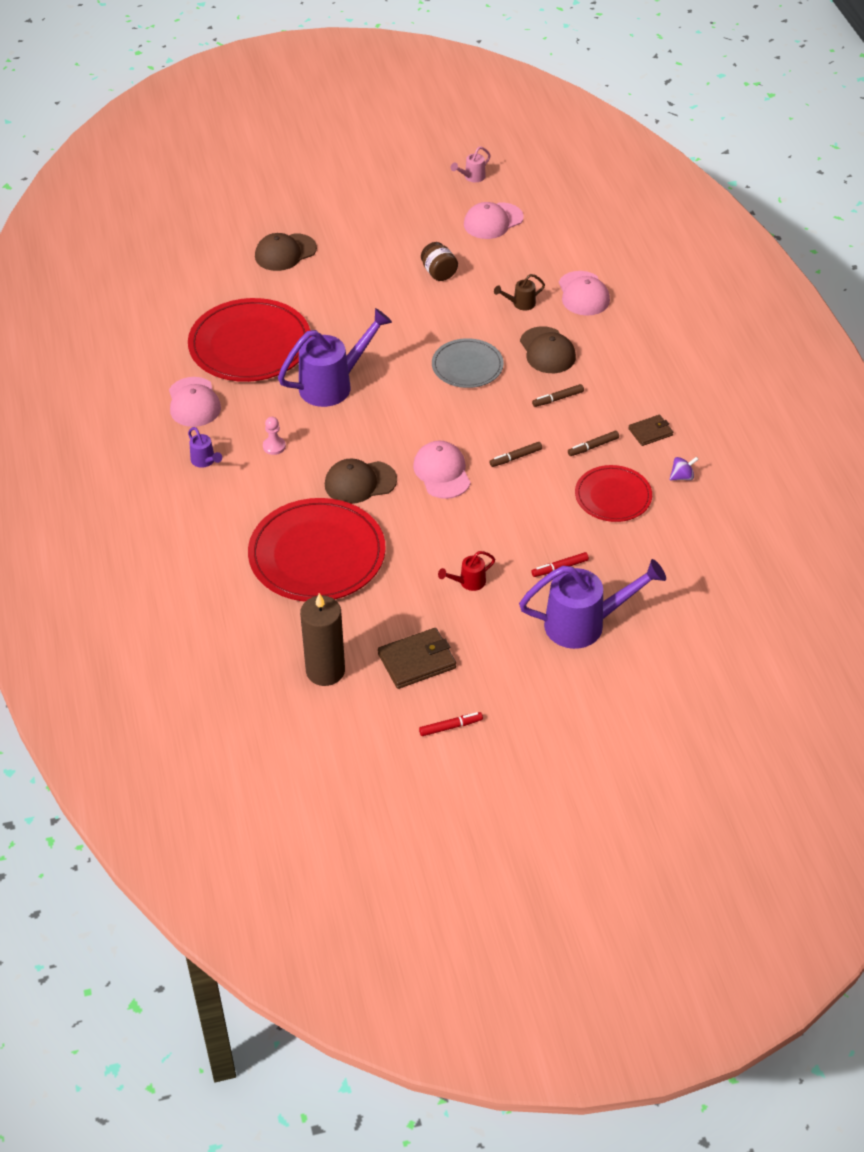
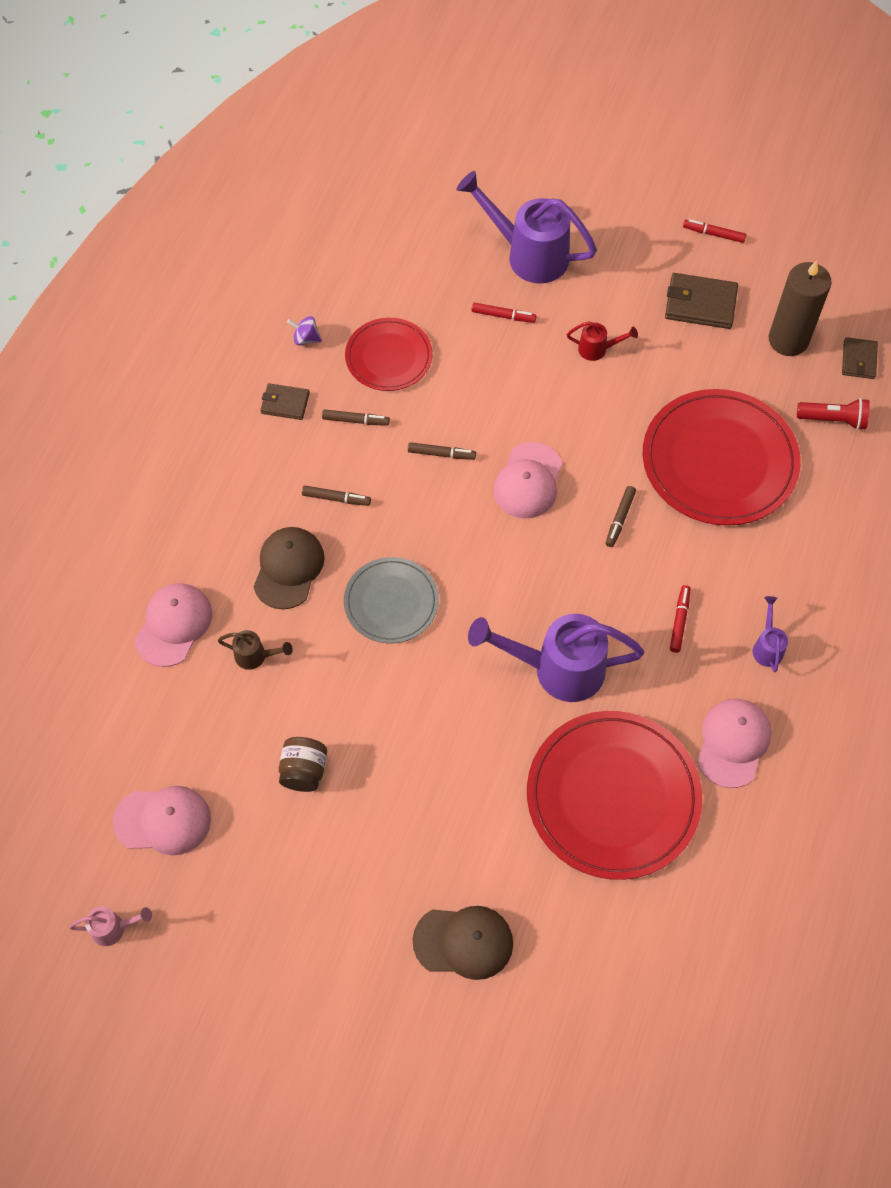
camera: 145 degrees left, 15 degrees up
(249, 628) = (833, 420): none -> red flashlight
(257, 686) = (859, 360): none -> brown wallet
(274, 446) = (679, 621): pink pawn -> red marker
(360, 482) = (619, 519): brown cap -> brown marker

